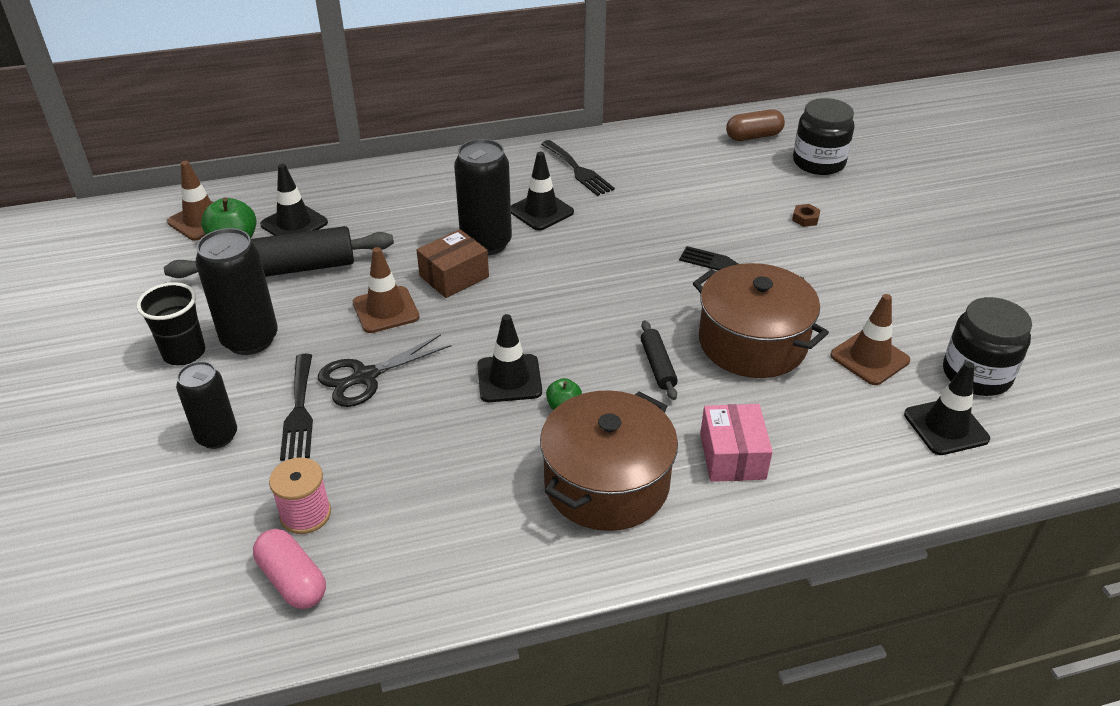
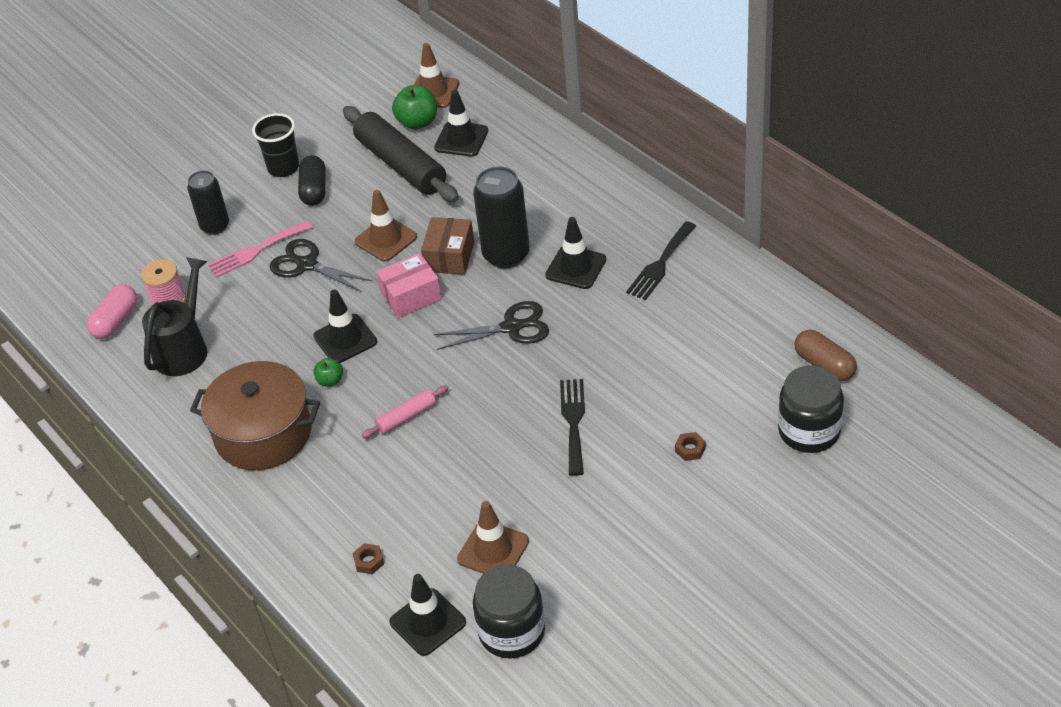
camera: 70 degrees right, 5 degrees up
(250, 339) = (314, 190): black can -> black capsule
(299, 411) = (256, 251): black fork -> pink fork
(406, 520) = (184, 348): none -> black watering can
(454, 276) = (449, 256): brown box -> brown box turned 75 degrees clockwise
(586, 266) = (512, 327): none -> black scissors
(657, 366) = (406, 417): black rolling pin -> pink rolling pin
(732, 456) = (325, 495): pink box -> pink box (411, 296)
(752, 343) = (469, 466): brown pot -> none
(846, 447) = (369, 561): none -> brown nut

